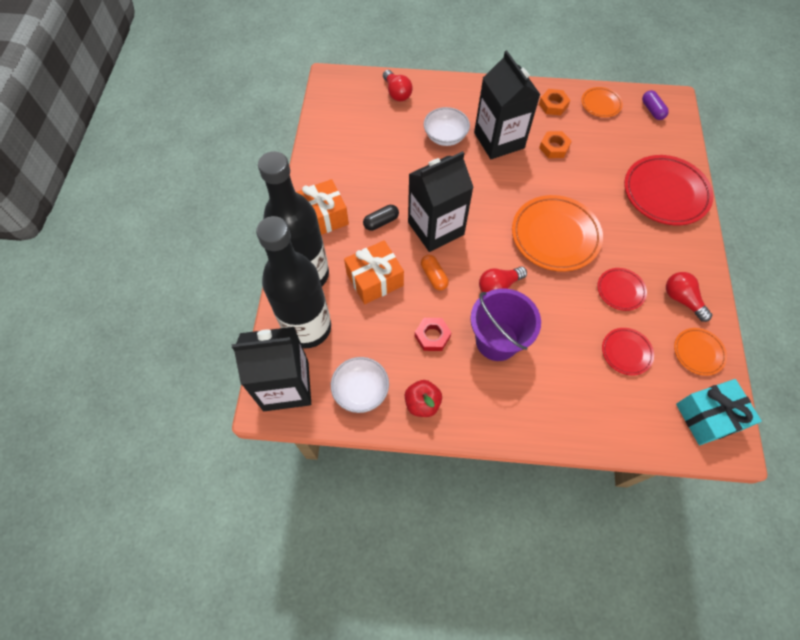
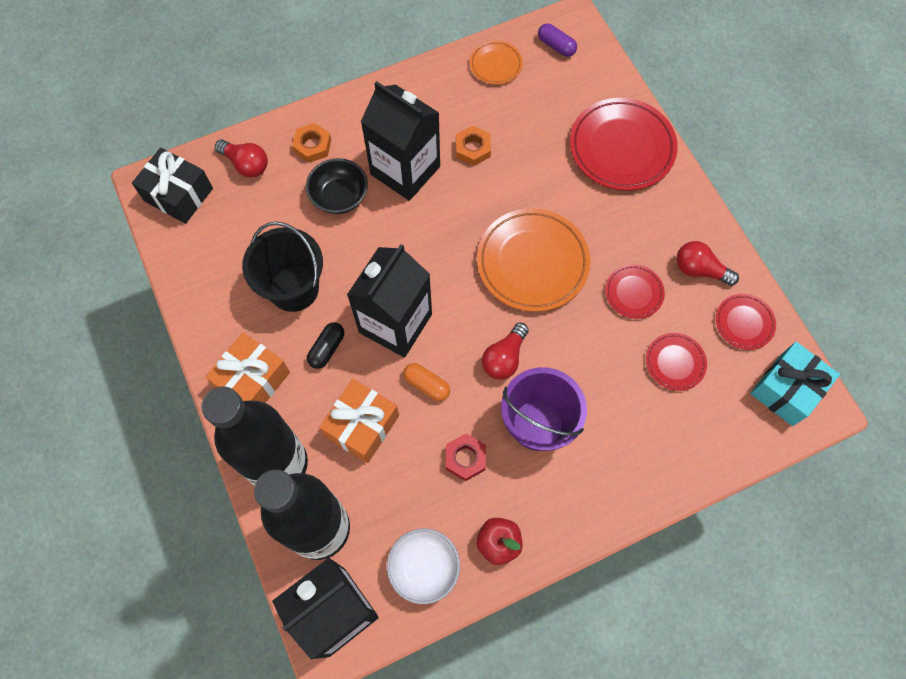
camera: 30 degrees left, 5 degrees up
(344, 92) = (178, 195): none -> black gift
(382, 176) = (294, 288): none -> black bucket
(445, 137) = (339, 196): white bowl -> black bowl
(553, 105) = (442, 92): orange nut -> orange nut (312, 146)
(698, 352) = (744, 323): orange plate -> red plate

